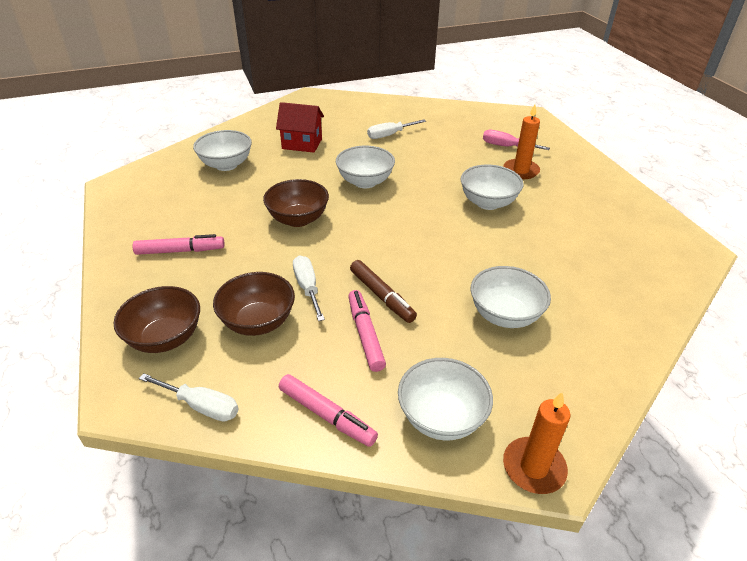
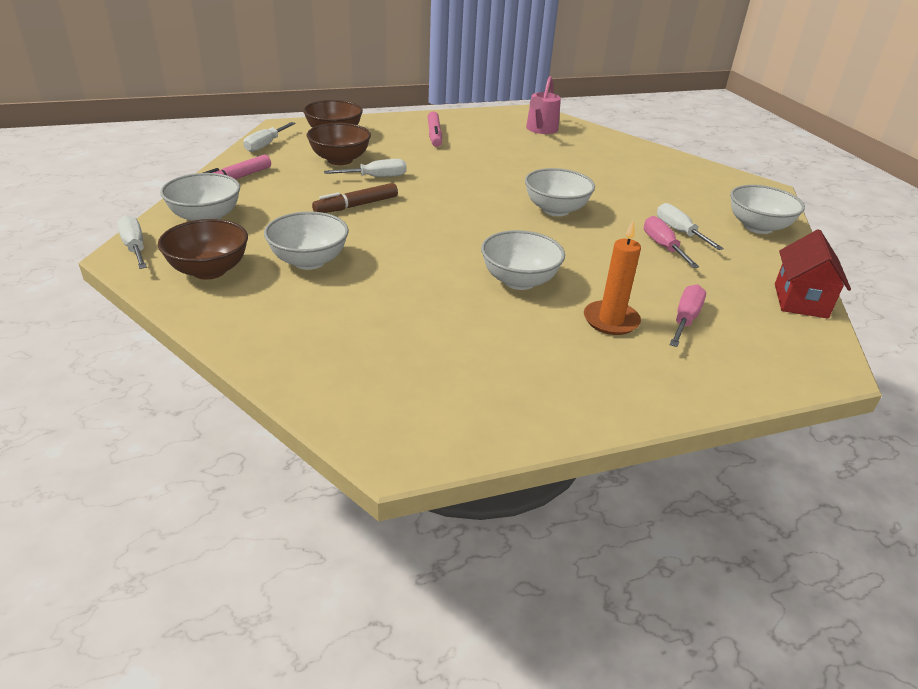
camera: 90 degrees right, 5 degrees down
(174, 181) = (540, 130): none -> pink watering can
(226, 165) = (574, 148): white bowl -> white bowl (758, 227)
(298, 219) = (480, 176): brown bowl -> brown bowl (209, 270)
(302, 144) = (632, 181): red house -> red house (800, 301)
(365, 334) = (310, 196): pink marker -> none
(414, 143) = (663, 246): none -> pink screwdriver
(533, 467) = (135, 247): orange candle -> white screwdriver

